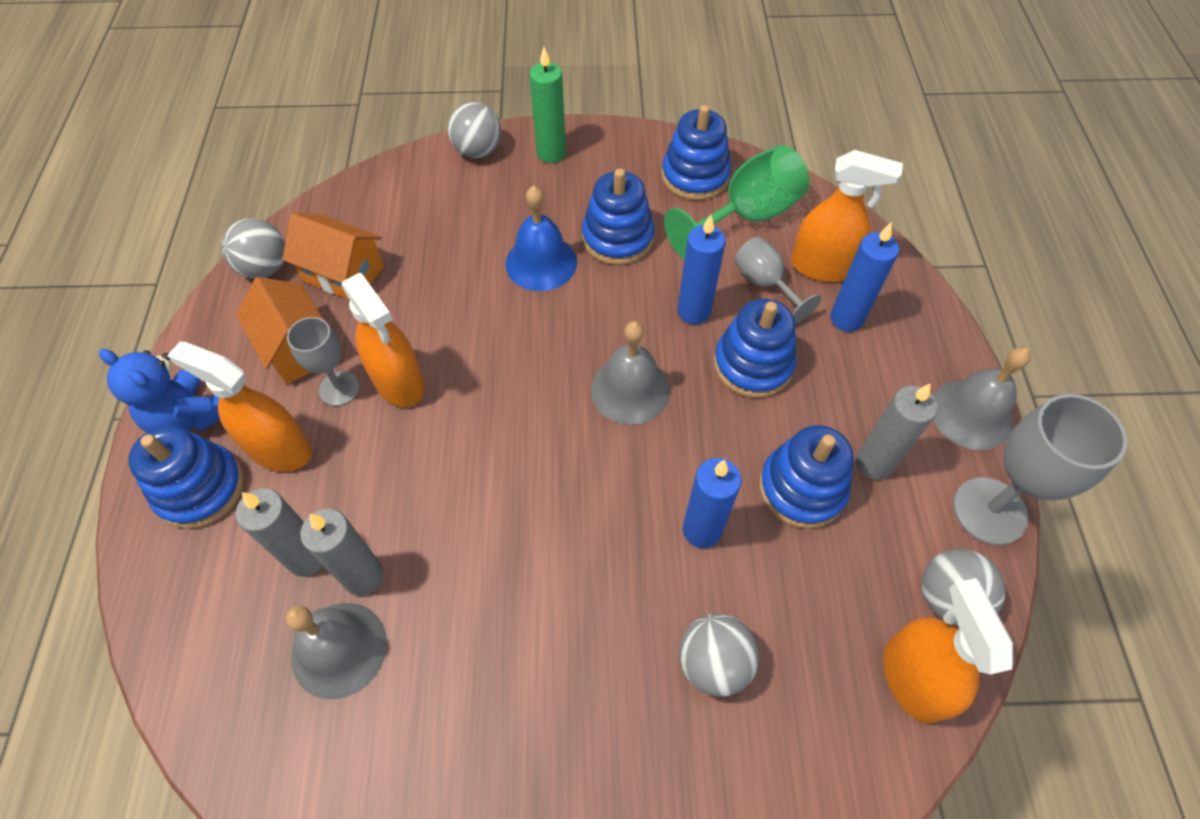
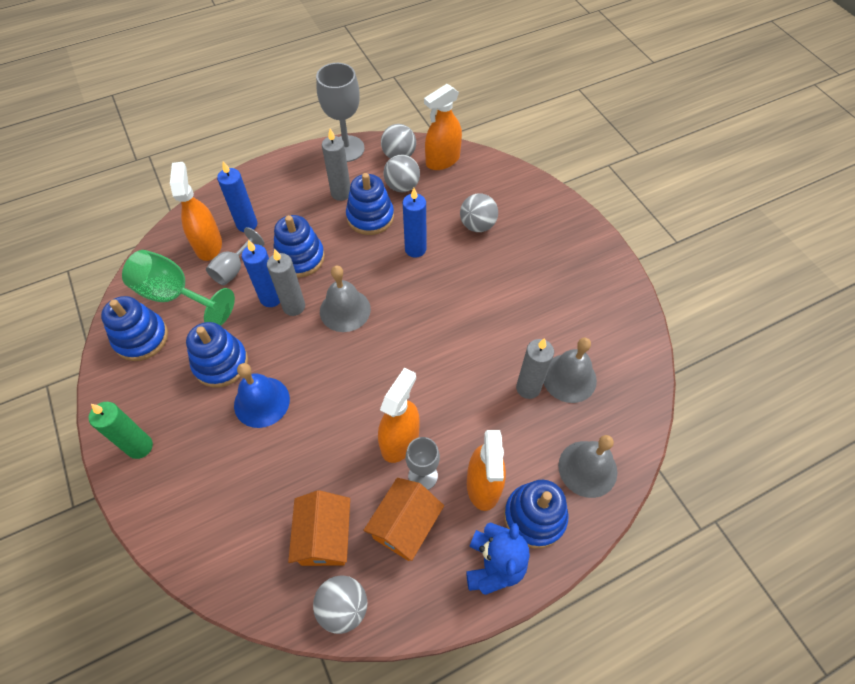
camera: 115 degrees left, 0 degrees up
(307, 558) = (536, 423): grey candle -> grey candle (294, 306)
(478, 151) = (151, 507): grey ball -> grey ball (402, 186)
(971, 414) = (292, 163): grey bell -> grey bell (587, 468)

